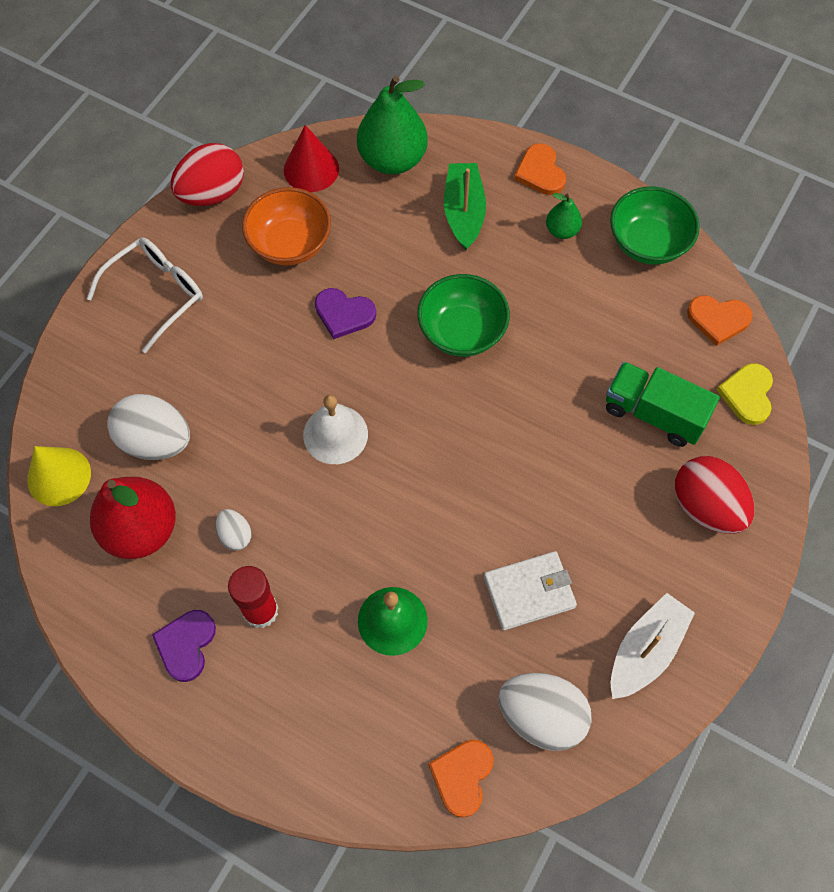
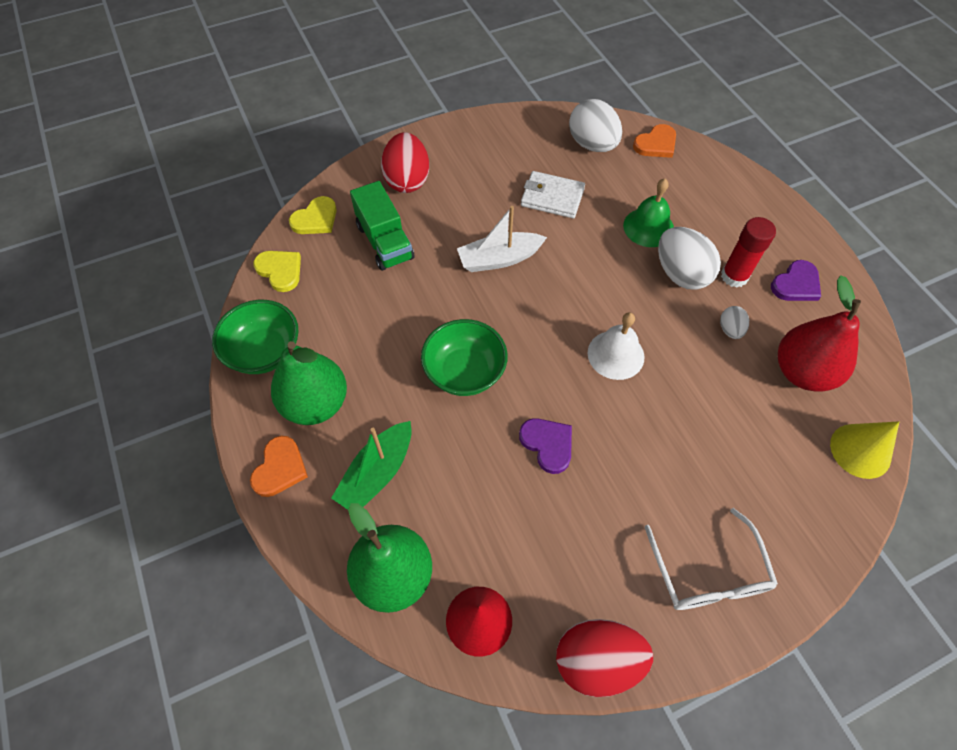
camera: 145 degrees left, 5 degrees down
(155, 441) = (765, 432): white egg -> white egg (681, 274)
(157, 293) = (708, 573): white glasses -> white glasses turned 90 degrees counterclockwise
(290, 244) = (552, 545): orange bowl -> none
(562, 230) = (316, 403): green pear -> green pear, size x2.03
(645, 651) = (509, 141): white boat -> white boat (499, 259)
(718, 319) = (280, 271): orange heart -> yellow heart

